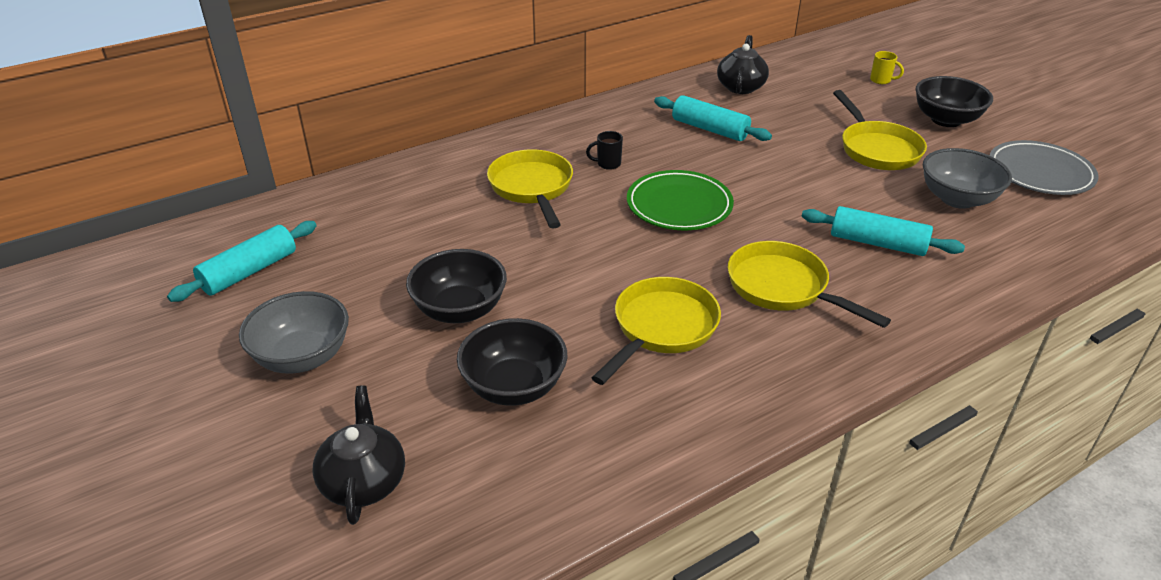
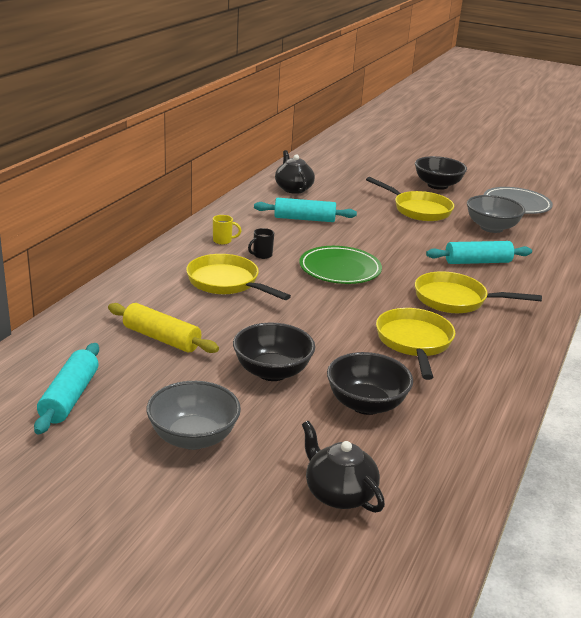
camera: 35 degrees left, 10 degrees down
(396, 234) = (161, 338): none -> yellow rolling pin
(881, 80) = (376, 169): yellow mug -> yellow mug (223, 241)

